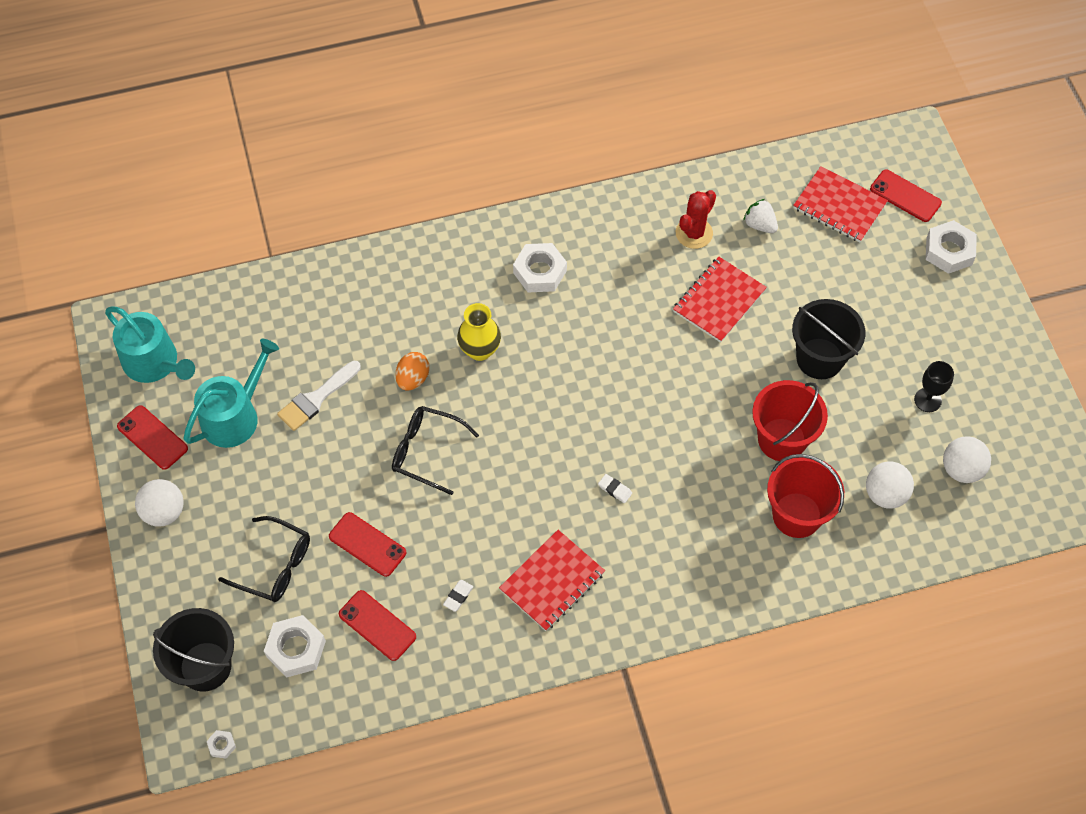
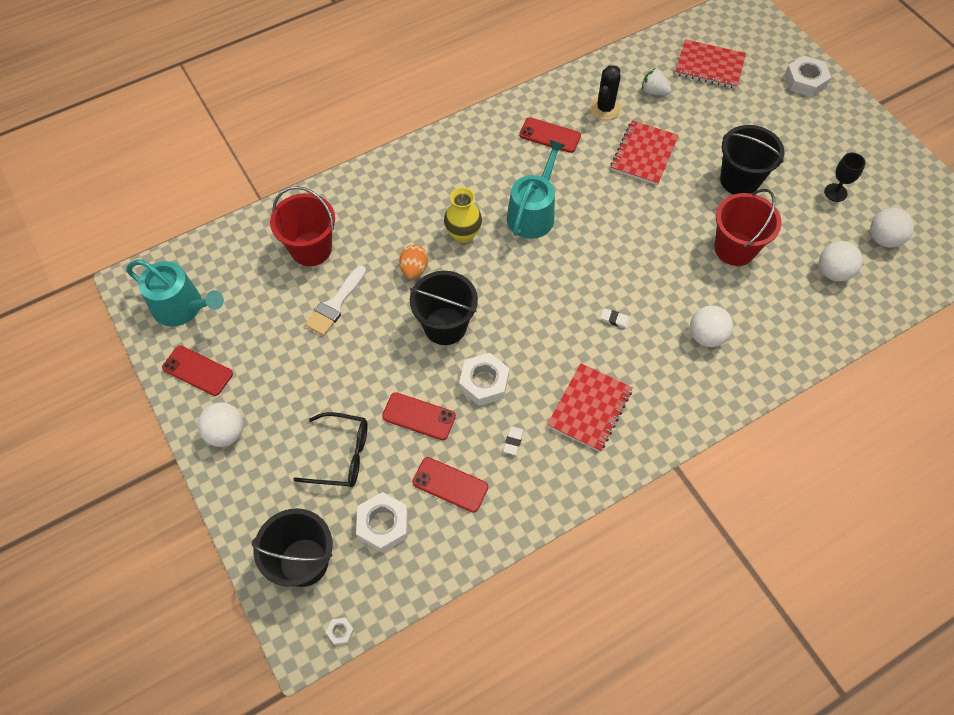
camera: 15 degrees left, 0 degrees up
(235, 416) = (267, 335): turquoise watering can -> turquoise watering can (533, 213)
(426, 452) = (445, 326): black glasses -> black bucket
(540, 272) = (492, 163): white nut -> white nut (484, 382)
(694, 233) = (605, 108): red cactus -> black cactus
(710, 533) = (706, 336): none -> white ball
(797, 515) = (770, 304): red bucket -> red bucket (311, 249)
(905, 196) = (756, 49): red phone -> red phone (550, 135)

